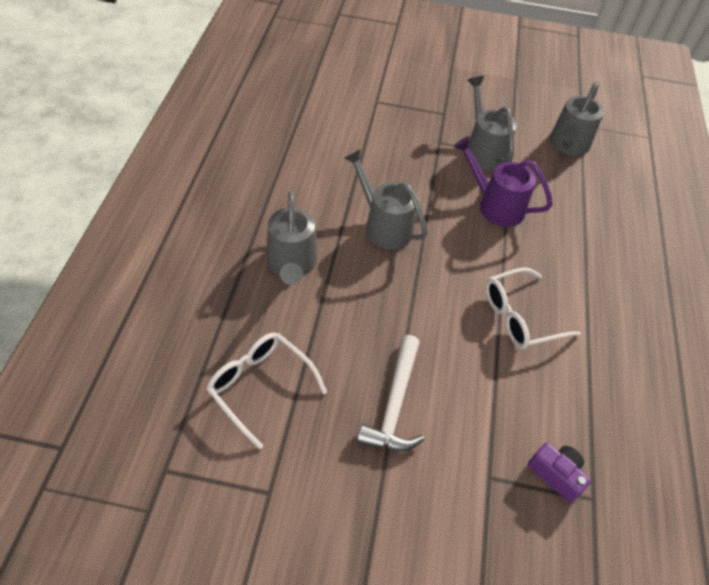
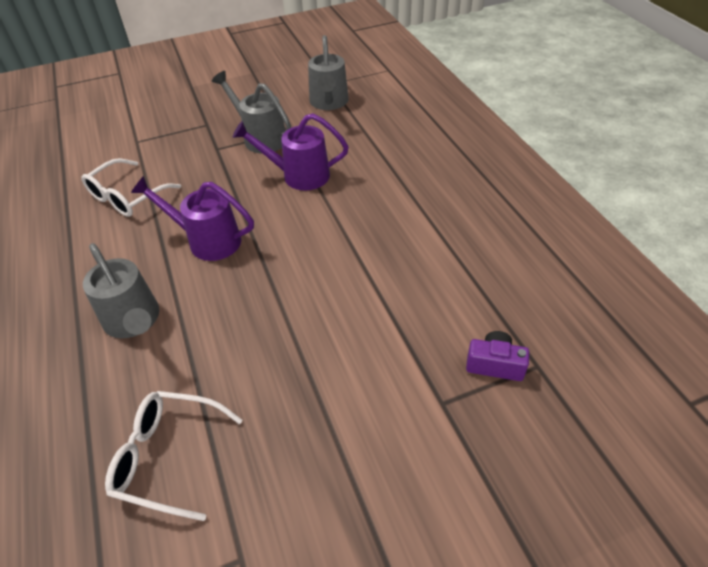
camera: 25 degrees left, 5 degrees down
(383, 225) = (207, 240): grey watering can -> purple watering can
(395, 404) = (316, 390): white hammer -> none
(520, 317) = (378, 252): white glasses -> white glasses (127, 197)

